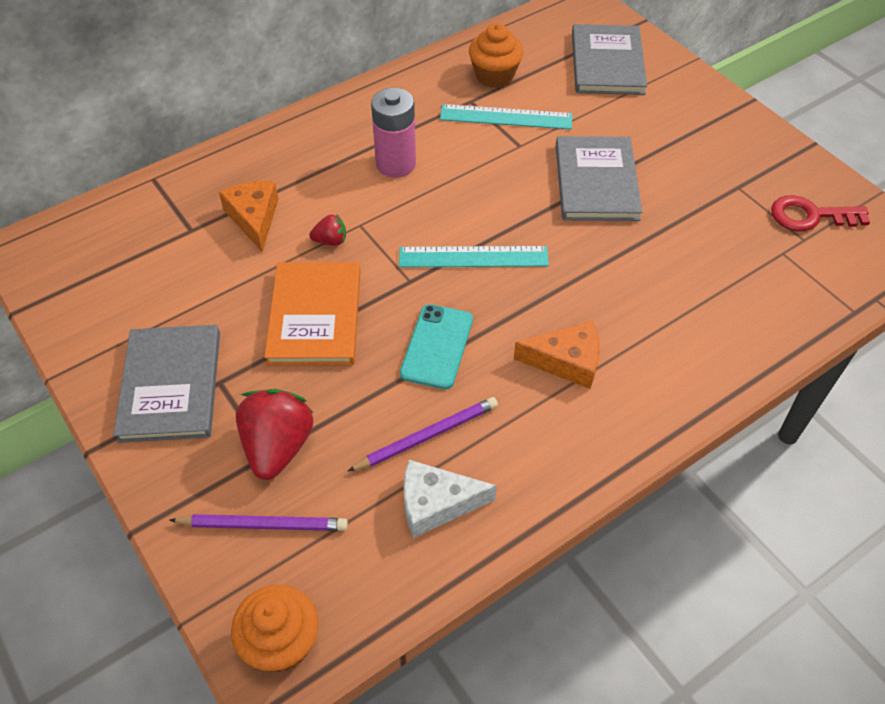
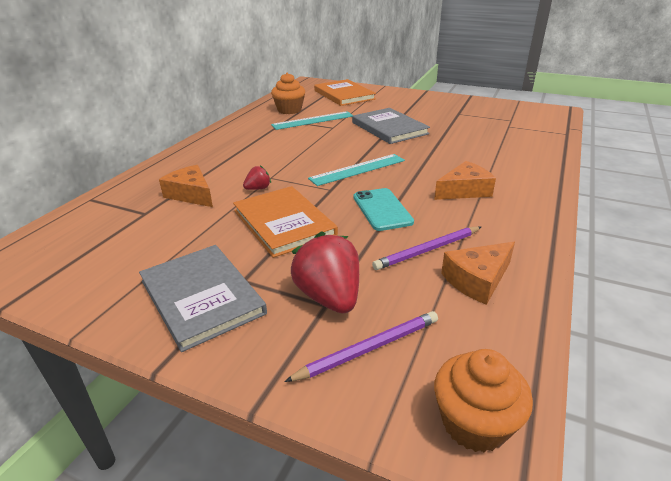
camera: 30 degrees left, 20 degrees down
(396, 164) = (267, 150): pink battery -> none
(427, 436) = (428, 250): purple pencil -> purple pencil turned 150 degrees counterclockwise
(436, 504) = (477, 280): white cheese -> orange cheese
(607, 63) = (344, 95): grey book -> orange book
(810, 216) = (502, 113): red key -> none

